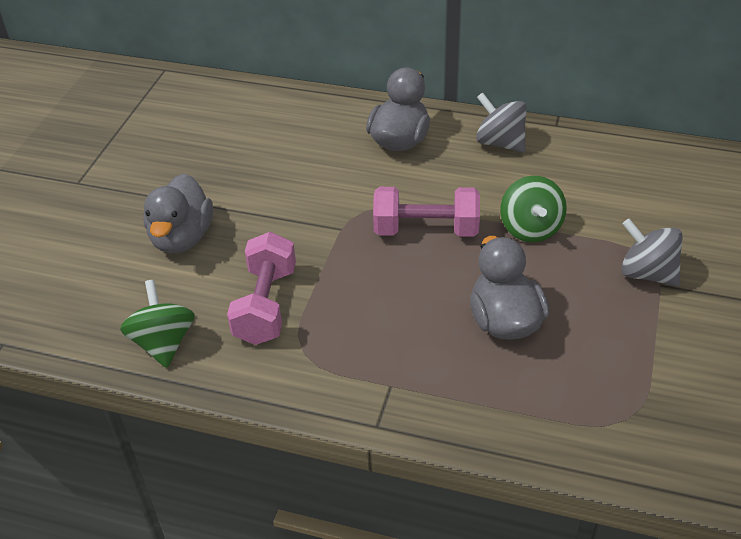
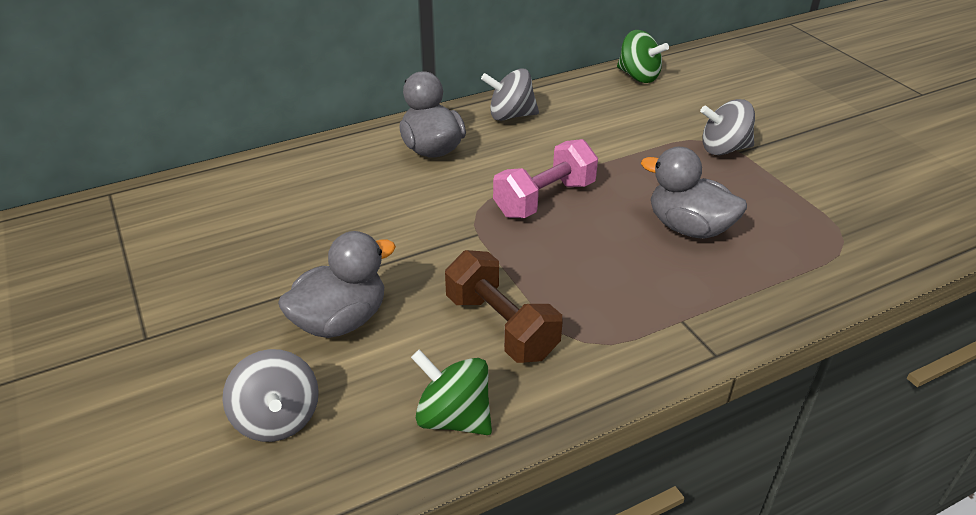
camera: 45 degrees left, 5 degrees down
(80, 277) = (277, 419): none -> grey spinning top
(182, 238) = (340, 321): grey duck -> grey duck turned 90 degrees counterclockwise
(266, 305) = (501, 326): pink dumbbell -> brown dumbbell
(530, 229) = (614, 160): green spinning top -> green spinning top (638, 76)

